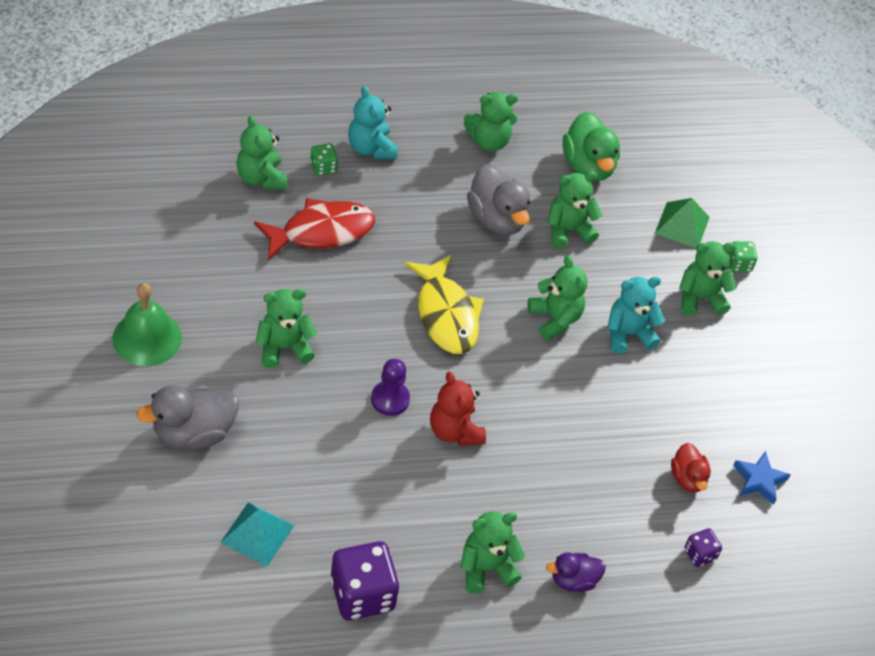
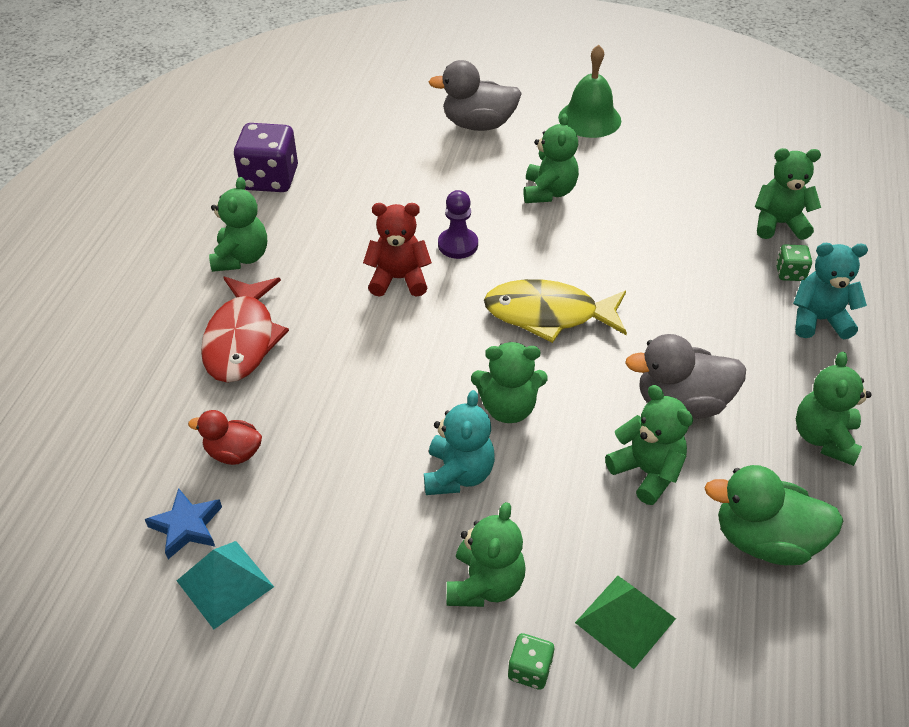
camera: 120 degrees right, 5 degrees down
(193, 433) = (478, 124): grey duck -> grey duck turned 90 degrees counterclockwise
(257, 534) = (362, 138): turquoise pyramid -> turquoise pyramid (225, 583)
(321, 232) = (692, 249): red fish -> red fish (242, 339)
(568, 230) = (647, 472): green teddy bear -> green teddy bear turned 45 degrees counterclockwise
(573, 580) = (187, 313): purple duck -> none
(700, 554) = (141, 425): purple dice -> none

